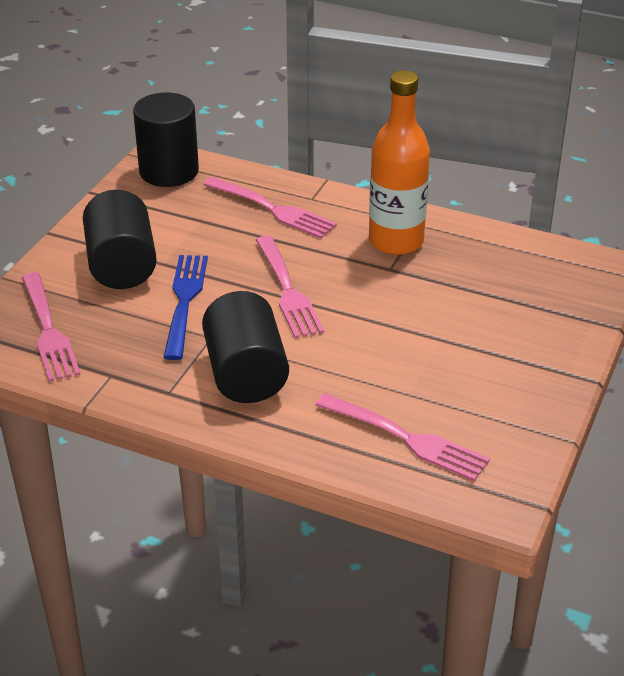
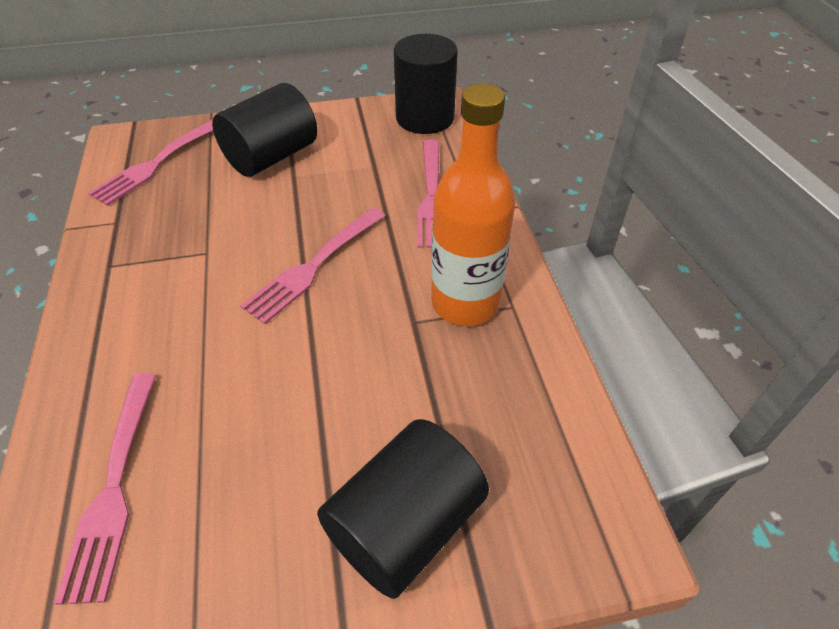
camera: 55 degrees right, 10 degrees up
(185, 302) = (246, 213): blue fork -> none
(246, 374) = (163, 301): black cylinder -> black cylinder (405, 525)

